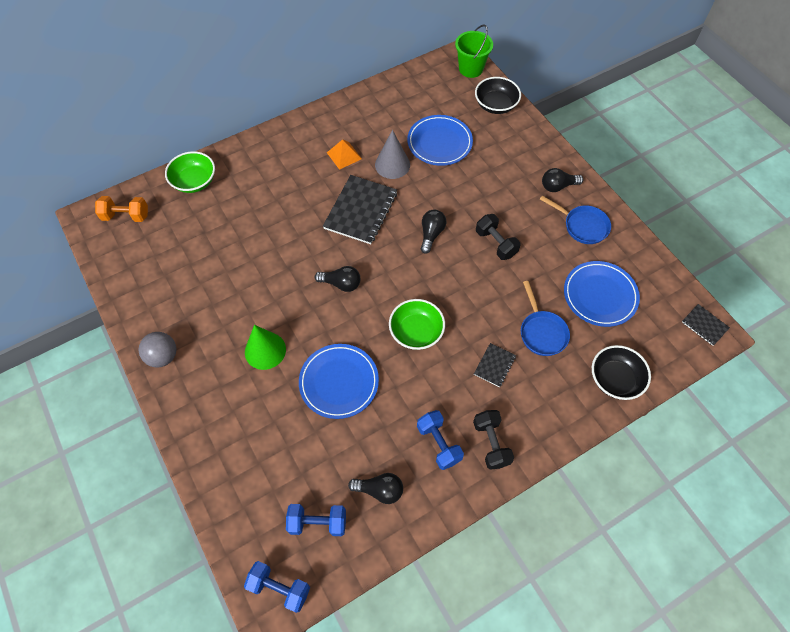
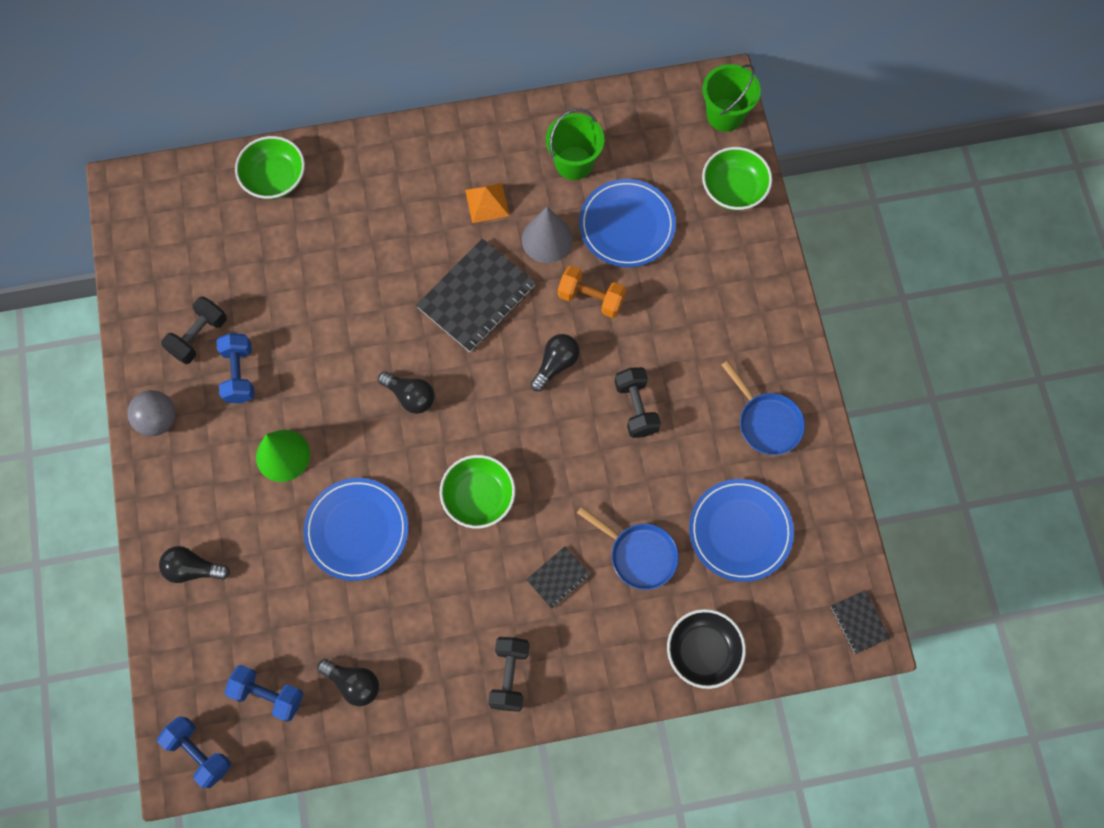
camera: 20 degrees right, 10 degrees up
(126, 216) = (172, 202): orange dumbbell -> orange dumbbell (591, 298)
(174, 293) = (199, 336): none -> black dumbbell
(390, 118) = (574, 163): none -> green bucket
(438, 444) = (446, 652): blue dumbbell -> blue dumbbell (239, 374)
(495, 105) = (733, 189): black bowl -> green bowl
(542, 332) = (639, 555): blue pan -> blue pan turned 60 degrees counterclockwise
(557, 186) = (761, 350): black light bulb -> black light bulb (193, 569)

